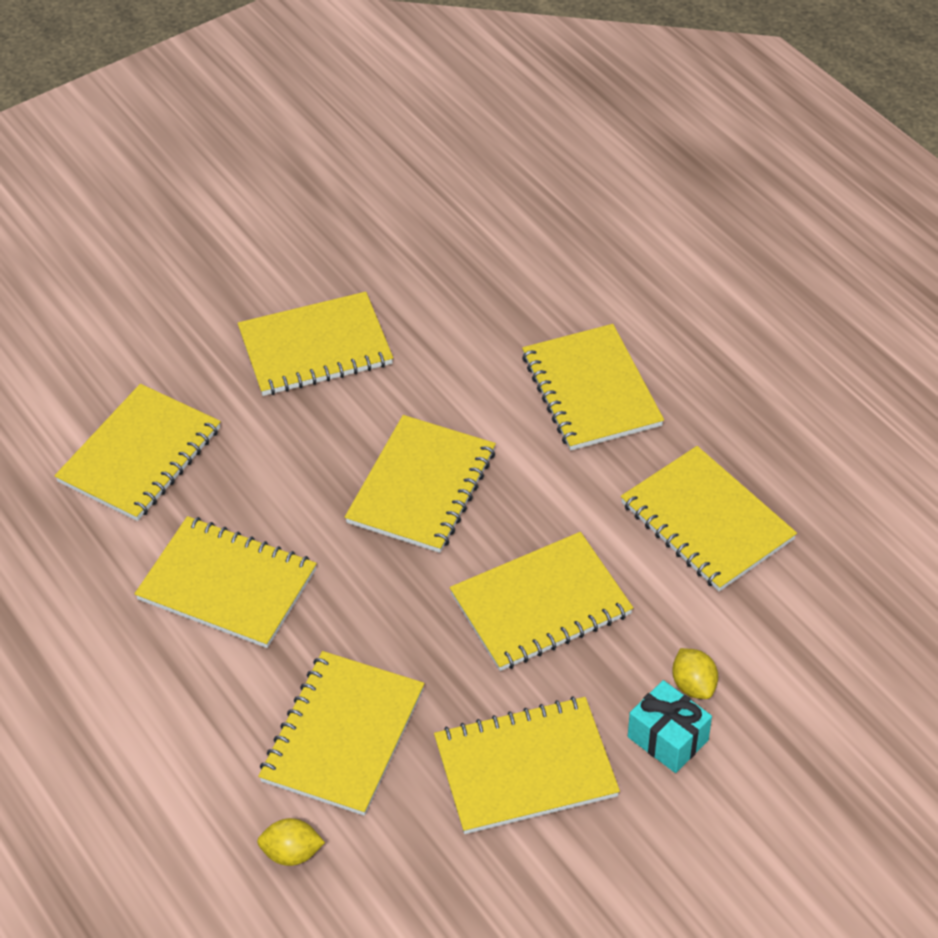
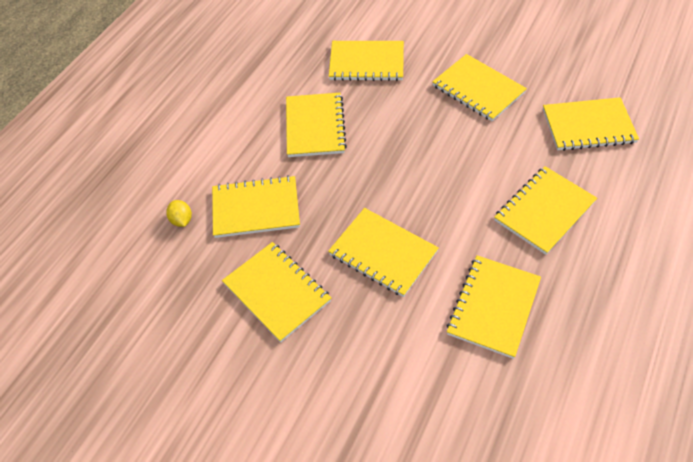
camera: 65 degrees right, 5 degrees up
(421, 487) = (423, 169): yellow notebook -> yellow notebook (588, 126)
(667, 738) = (331, 351): turquoise gift -> none
(693, 685) = (374, 349): yellow lemon -> none

